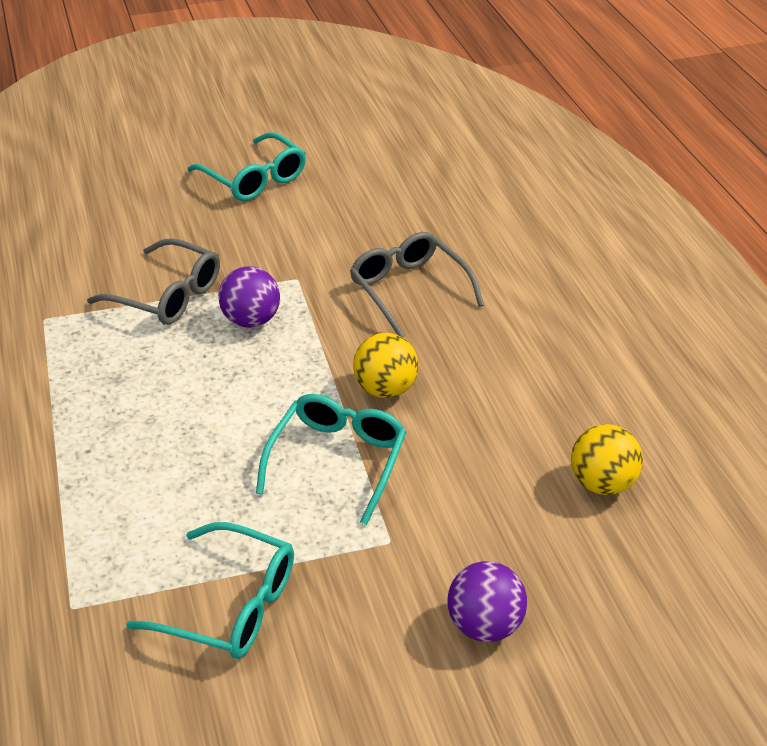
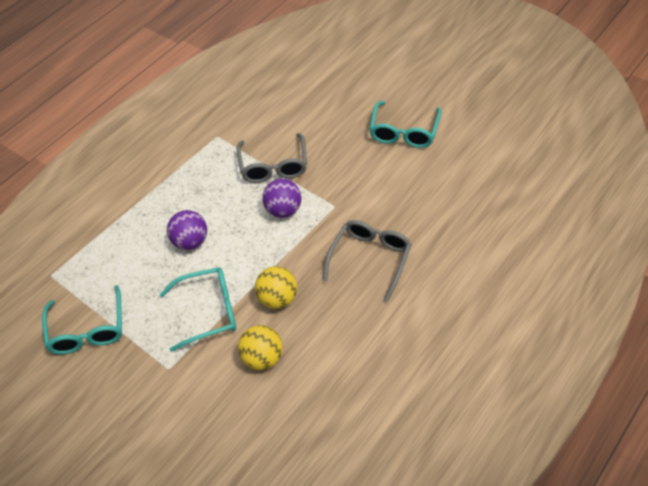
camera: 60 degrees right, 10 degrees up
(484, 624) = (140, 442): purple ball -> purple ball (190, 242)
(601, 483) = (282, 442): yellow ball -> yellow ball (262, 358)

